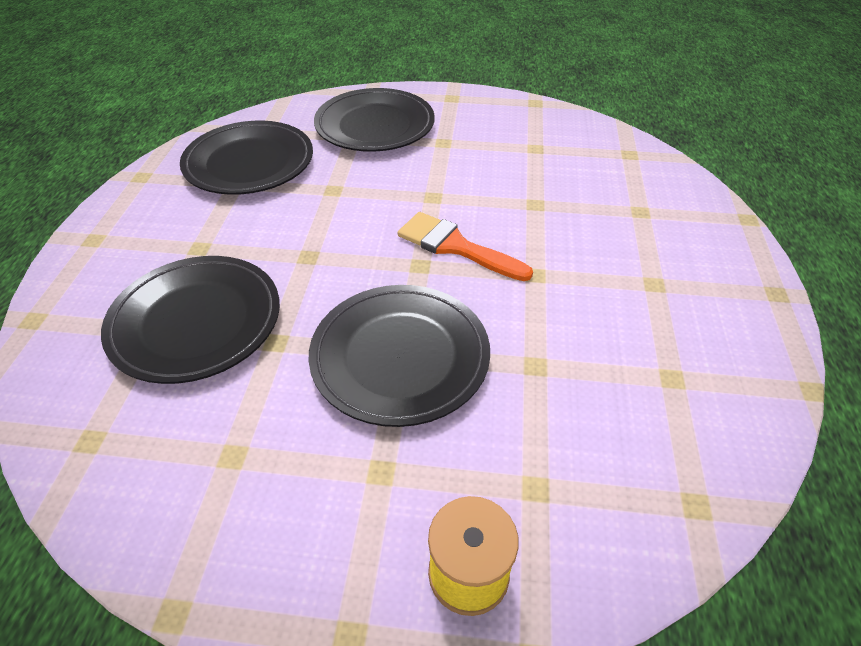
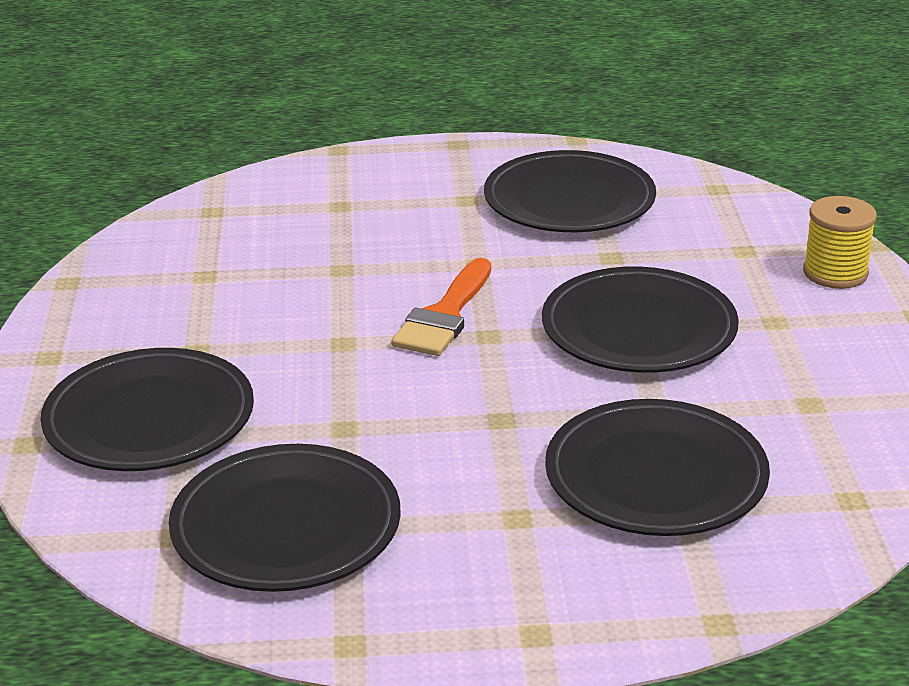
camera: 100 degrees left, 15 degrees down
(655, 355) = (569, 201): none -> black plate

